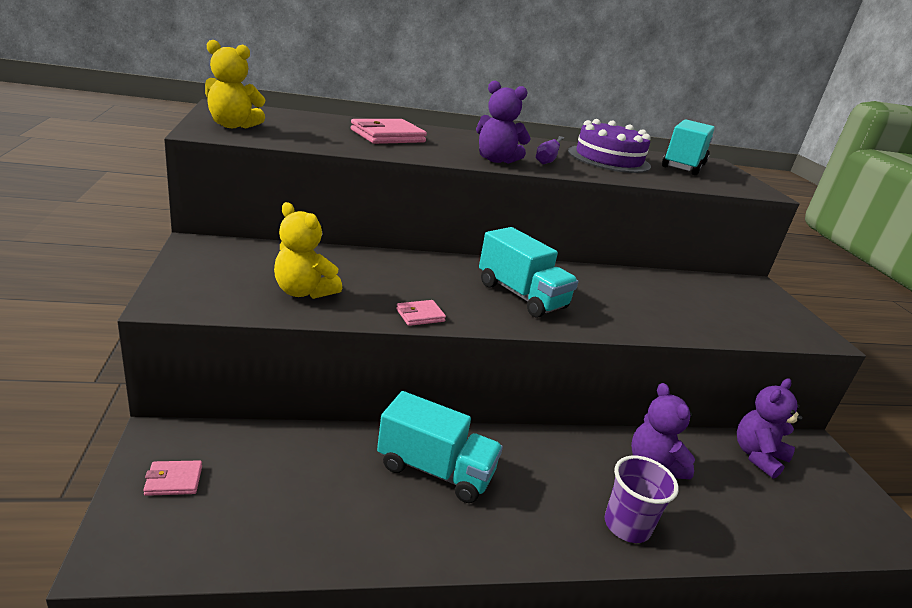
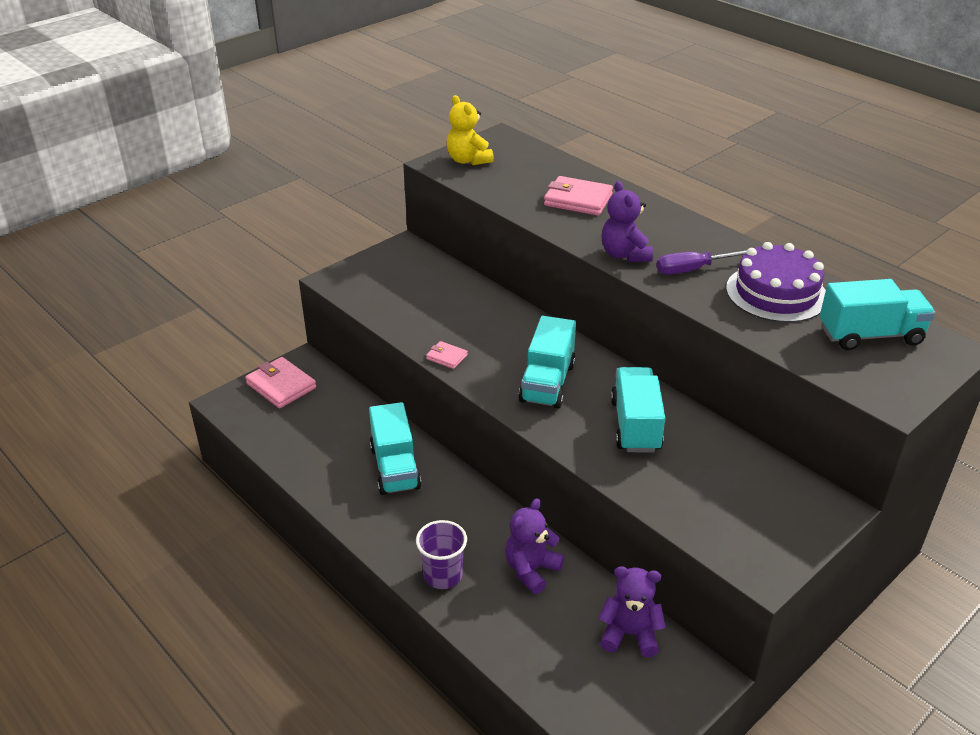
camera: 60 degrees right, 10 degrees up
(174, 480) = (281, 386): pink wallet -> pink wallet, size x1.88
(304, 292) = (408, 306): yellow teddy bear -> none
(616, 294) = (635, 425): none -> turquoise truck

